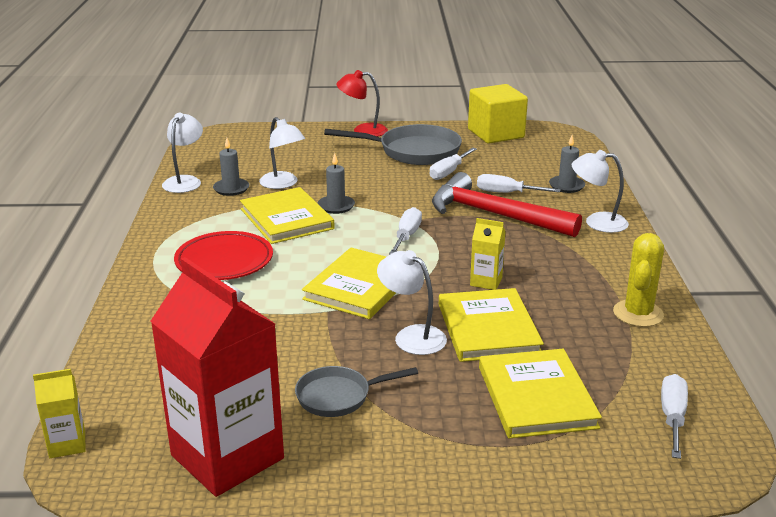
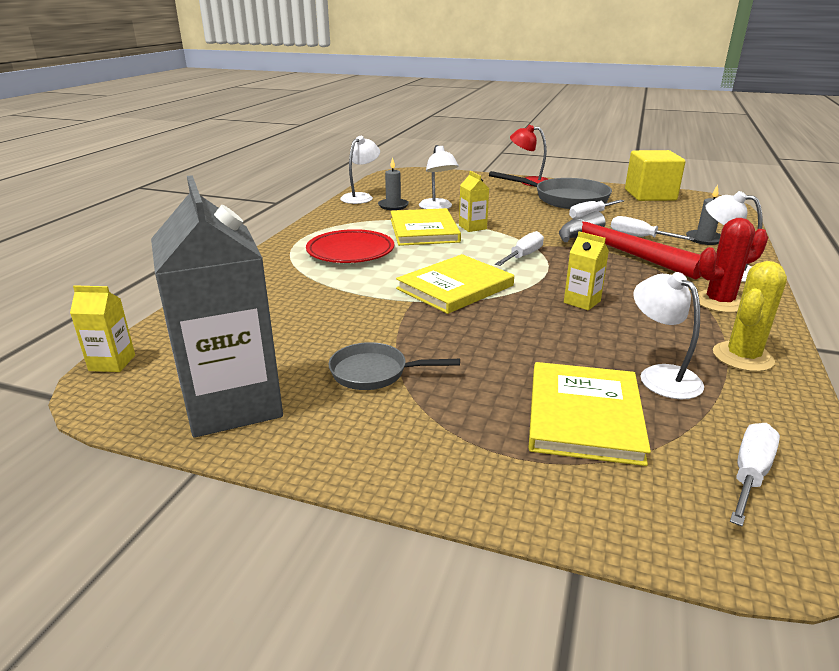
camera: 20 degrees right, 0 degrees up
(227, 457) = (233, 404): red carton -> grey carton
(336, 206) = (472, 227): grey candle -> yellow carton
(412, 336) = (480, 334): white lamp -> white lamp (661, 375)
(488, 328) = (563, 342): yellow book -> none
(602, 259) = (719, 302): none -> red cactus

